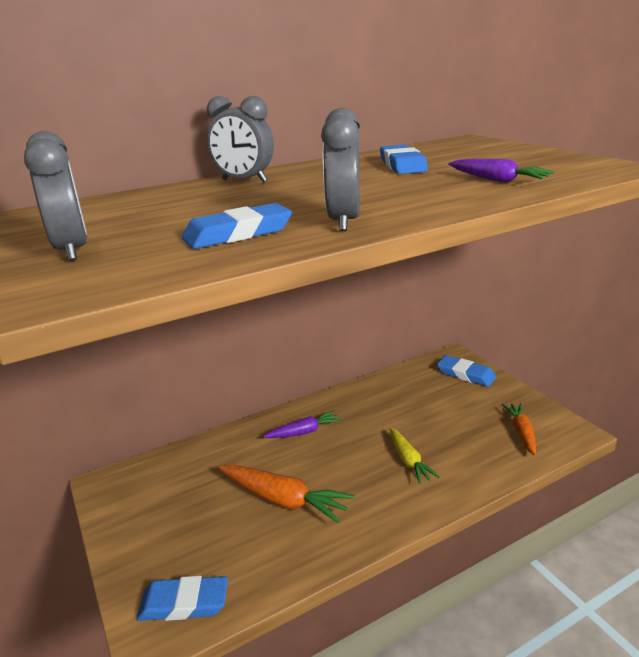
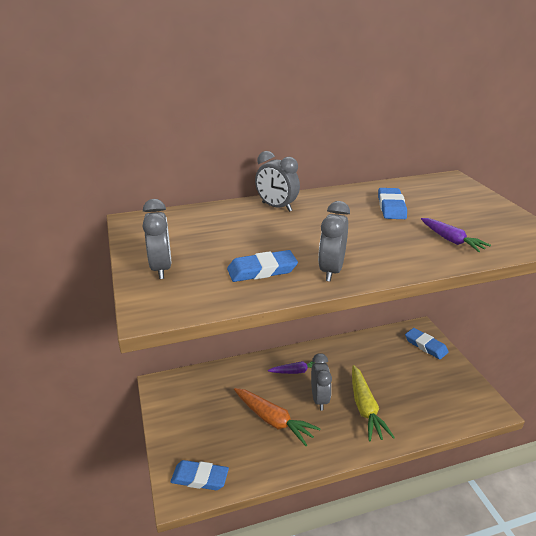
camera: 10 degrees right, 5 degrees up
(343, 460) = (319, 399): none -> grey clock
(409, 461) = (365, 408): yellow carrot -> yellow carrot, size x1.60
(521, 432) = (453, 402): orange carrot -> none

